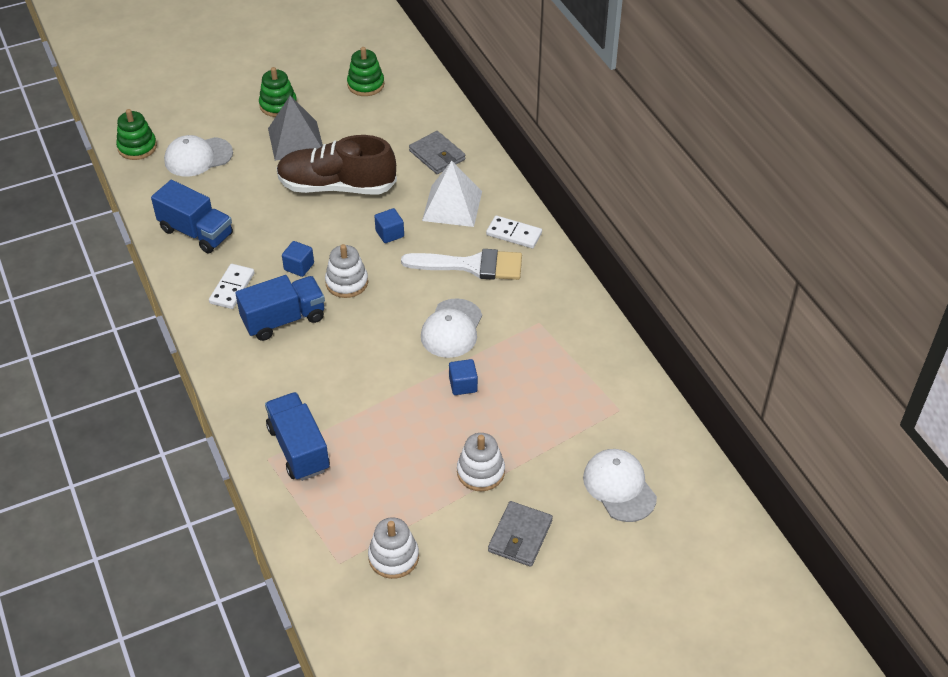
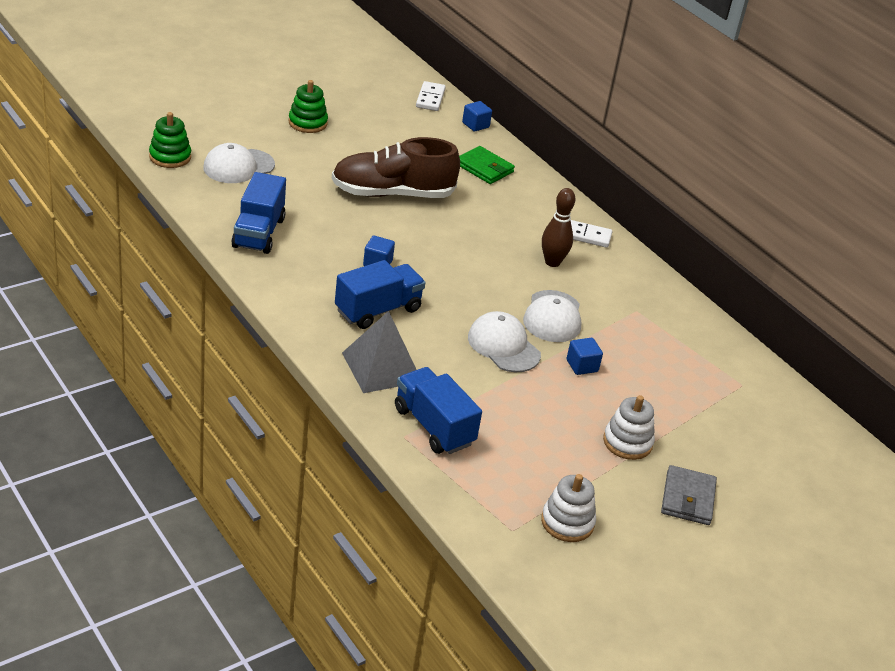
camera: 15 degrees left, 10 degrees down
(196, 232) = (258, 233): blue truck -> blue truck turned 75 degrees clockwise
(232, 288) = (314, 282): white domino -> white domino (430, 98)
(296, 140) = (336, 153): grey pyramid -> grey pyramid (382, 367)
(347, 282) = (432, 277): white stacking toy -> none
(366, 85) = (391, 107): green stacking toy -> none
(389, 234) = (461, 235): blue cube -> blue cube (475, 125)
(437, 155) = (484, 168): grey wallet -> green wallet
(452, 205) = (515, 211): white pyramid -> none
(471, 265) = (552, 262): white brush -> brown bowling pin
(619, 487) = (768, 451): white cap -> white cap (503, 346)

